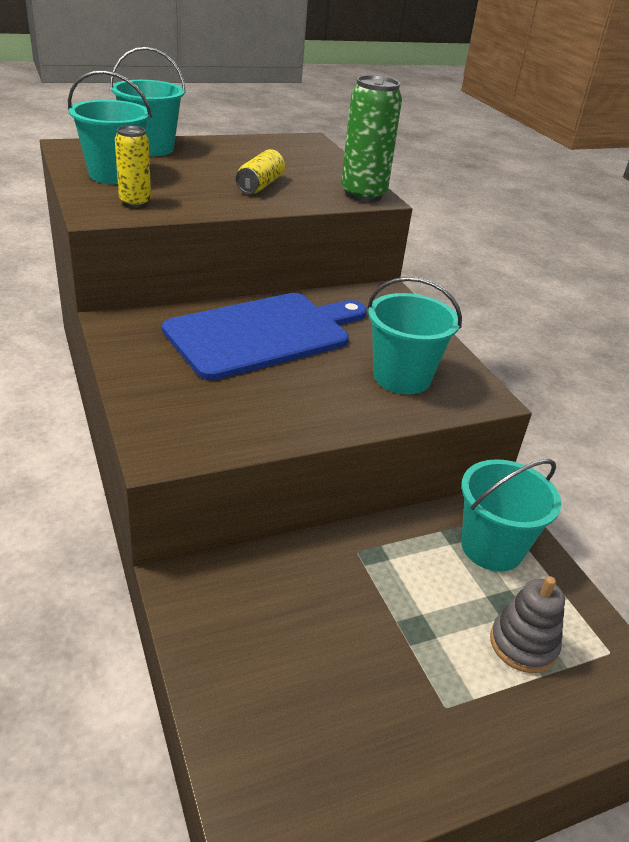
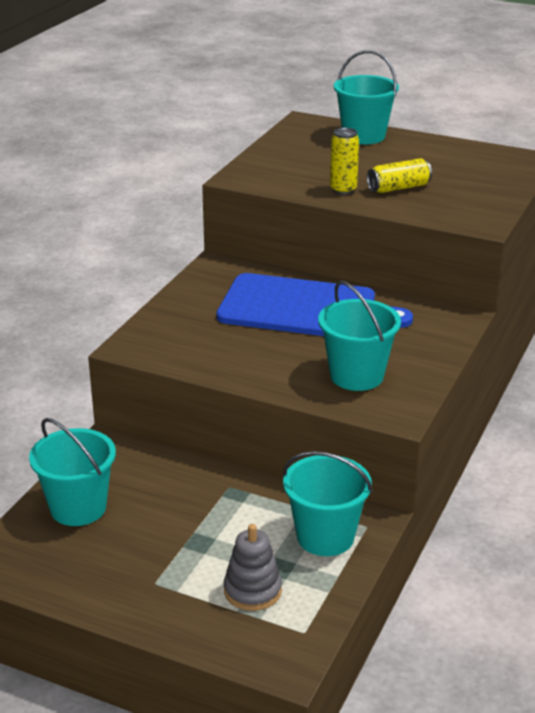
camera: 50 degrees right, 5 degrees down
(114, 175) = (297, 152): turquoise bucket -> turquoise bucket (78, 508)
(135, 202) = (276, 177): yellow can -> yellow can (343, 190)
(363, 195) = (477, 219): green can -> none

